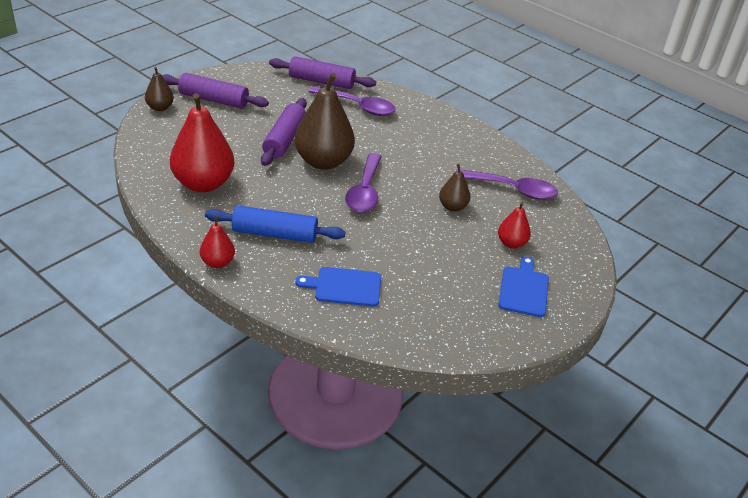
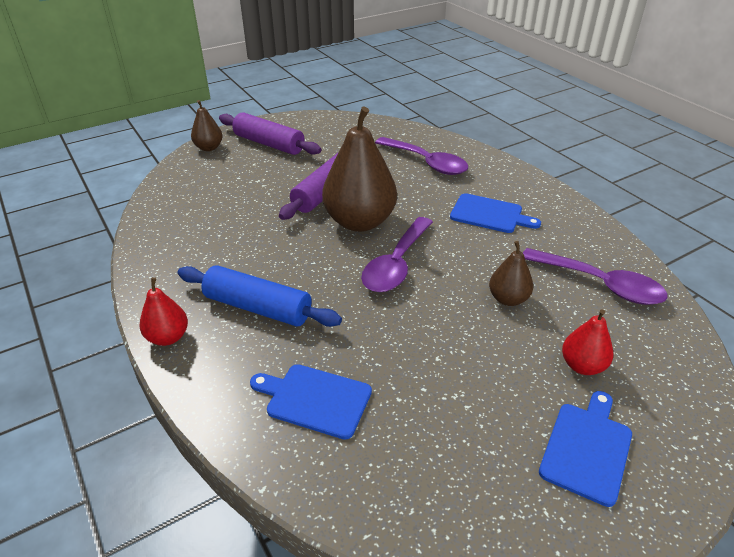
camera: 20 degrees right, 0 degrees up
(203, 183) = (207, 234): red pear -> none
(321, 81) = (395, 133): purple rolling pin -> none
(421, 146) = (489, 214): none -> blue cutting board

